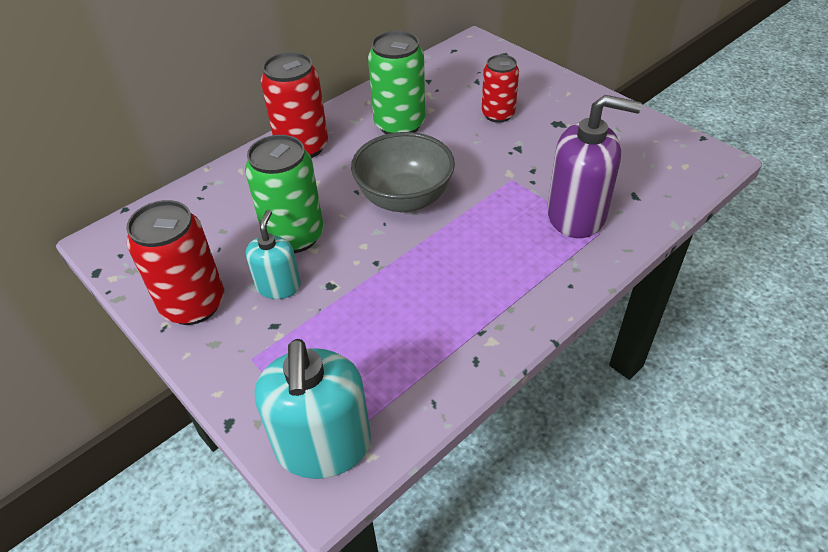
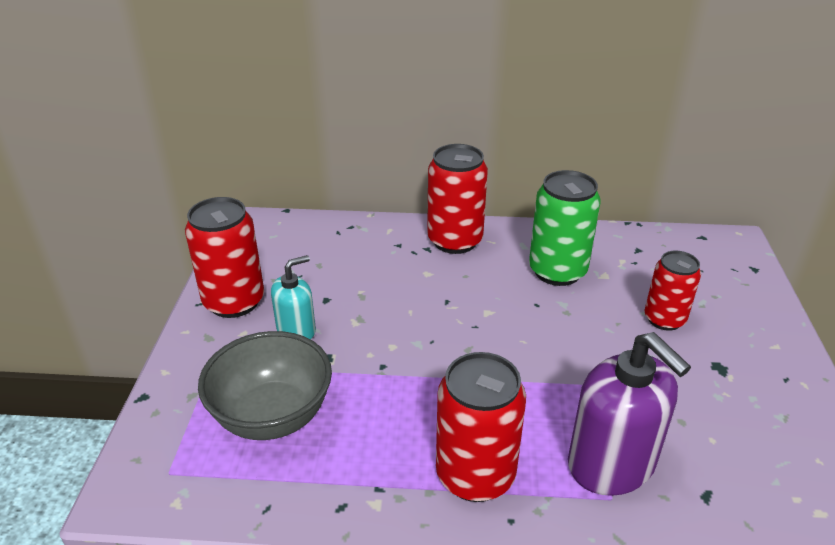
camera: 45 degrees right, 10 degrees down
(294, 236) = (356, 302): green can -> none
(323, 446) = (163, 466): turquoise soap dispenser -> none
(404, 199) = (474, 333): grey bowl -> grey bowl (272, 416)
(521, 278) = (475, 475): none -> red can

